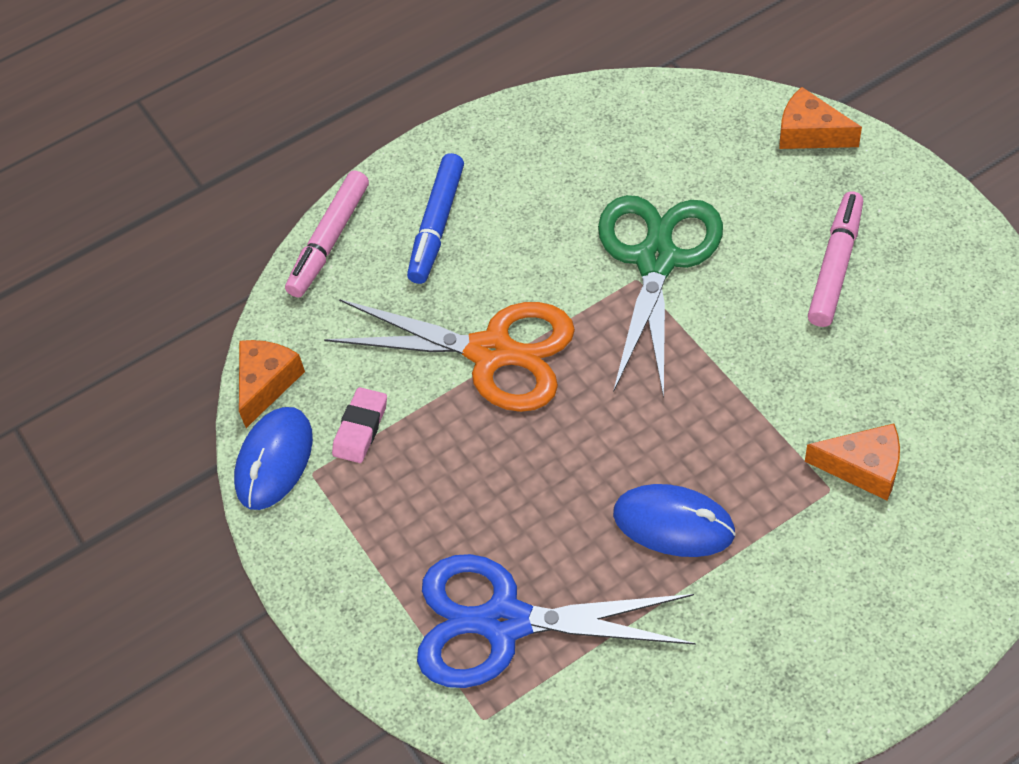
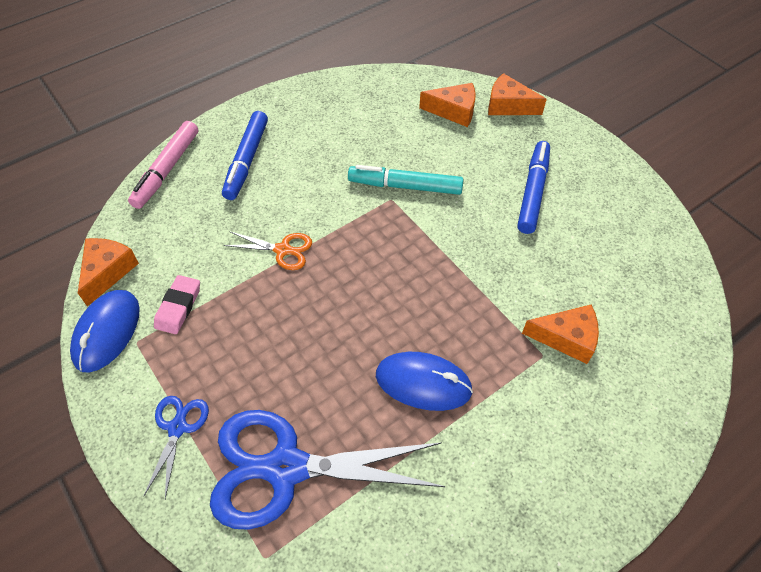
camera: 10 degrees left, 0 degrees up
(372, 576) = (177, 428): none -> blue scissors
(491, 352) = (282, 250): orange scissors -> orange scissors, size x0.47
(656, 260) = (405, 186): green scissors -> turquoise marker
(729, 143) = (454, 111): none -> orange cheese
(835, 266) = (532, 192): pink marker -> blue marker

